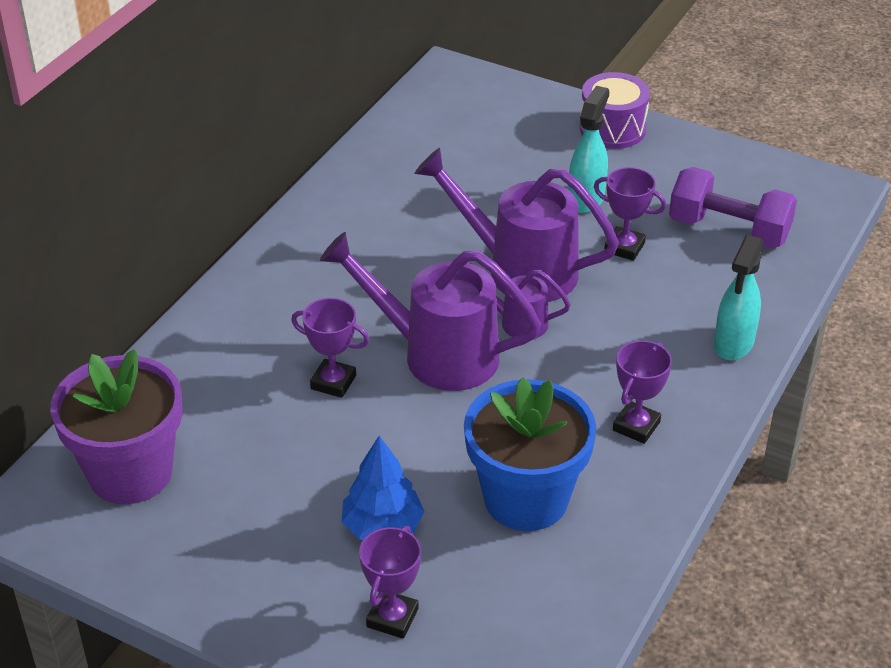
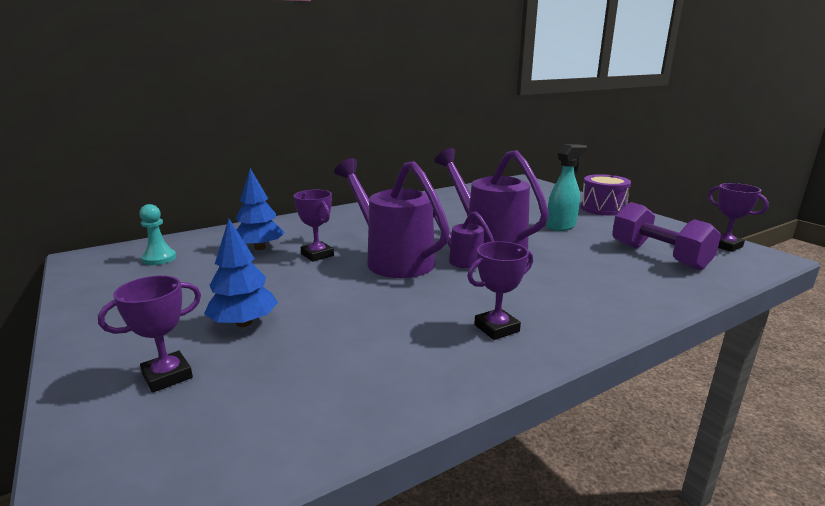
camera: 30 degrees right, 20 degrees down
(130, 473) = (159, 258): purple flower pot -> turquoise pawn
(240, 397) = (260, 248): none -> blue tree
(526, 499) = (361, 341): blue flower pot -> none
(624, 247) = (570, 247): purple trophy -> purple trophy (725, 246)
(733, 344) = (623, 307): turquoise spray bottle -> none

